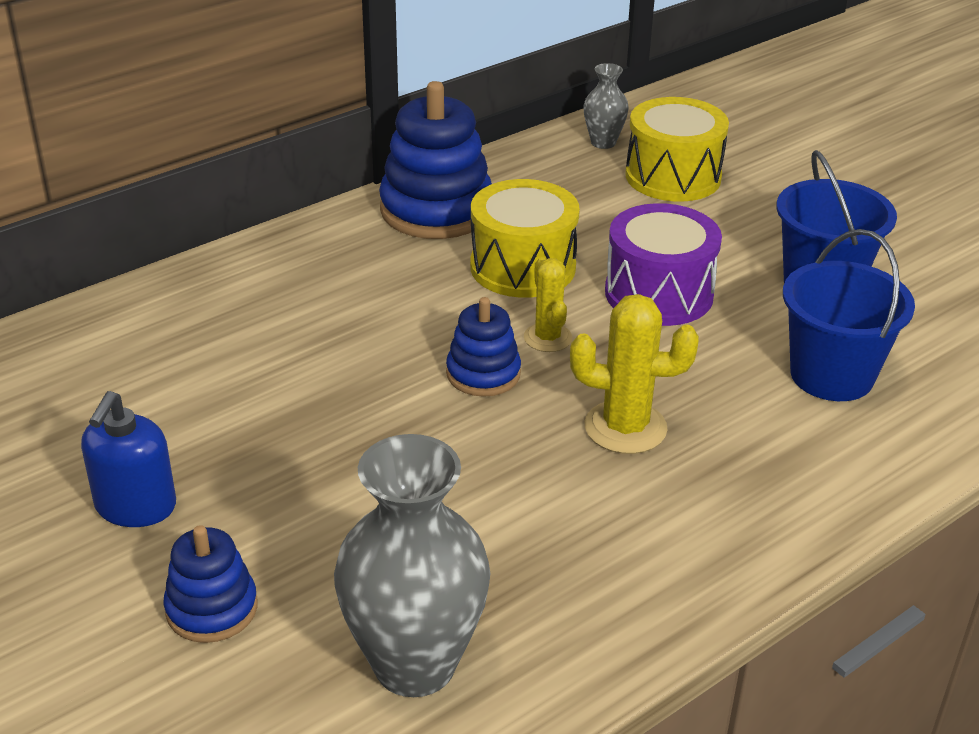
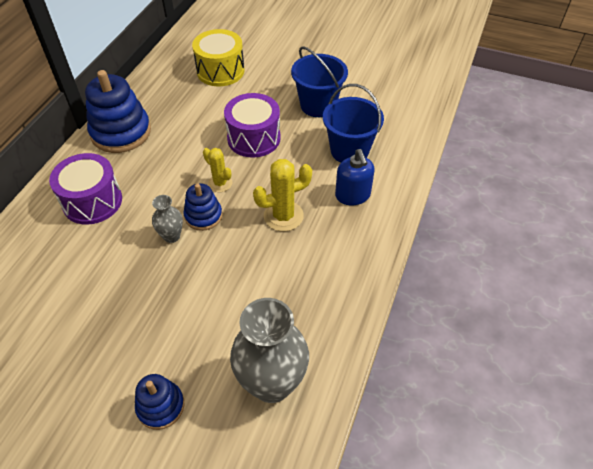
camera: 30 degrees left, 15 degrees up
(135, 506) = (83, 371): blue soap dispenser -> blue soap dispenser (352, 195)
(321, 287) = (92, 201): none -> purple drum
(523, 267) = (184, 149): yellow drum -> none
(603, 142) = (177, 63): grey vase -> grey vase (172, 236)

